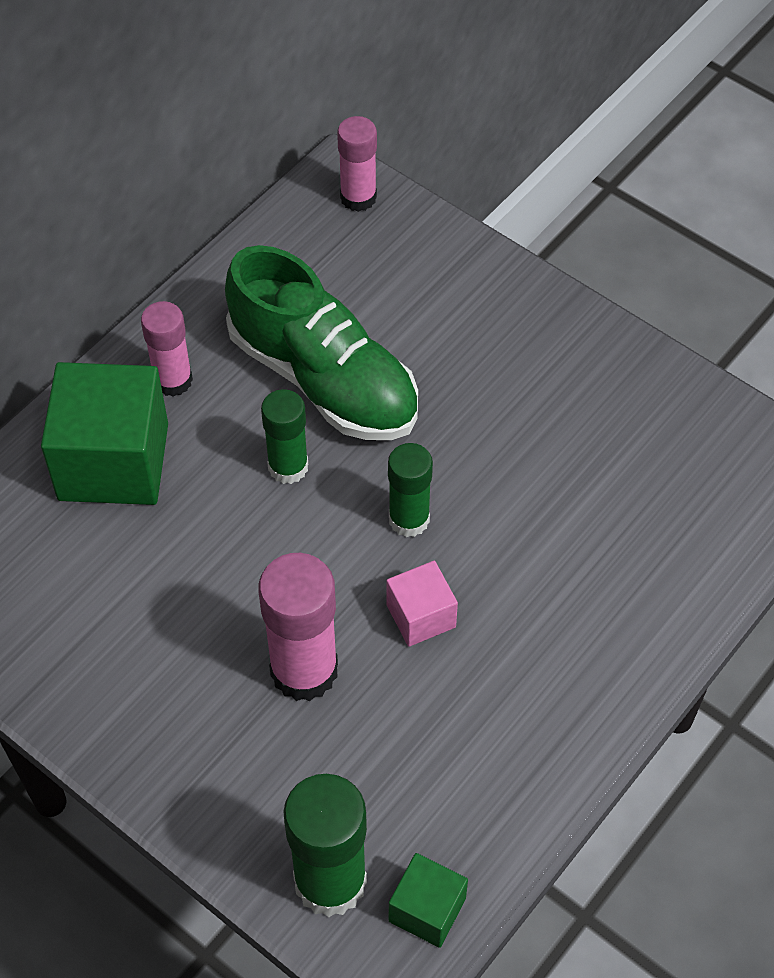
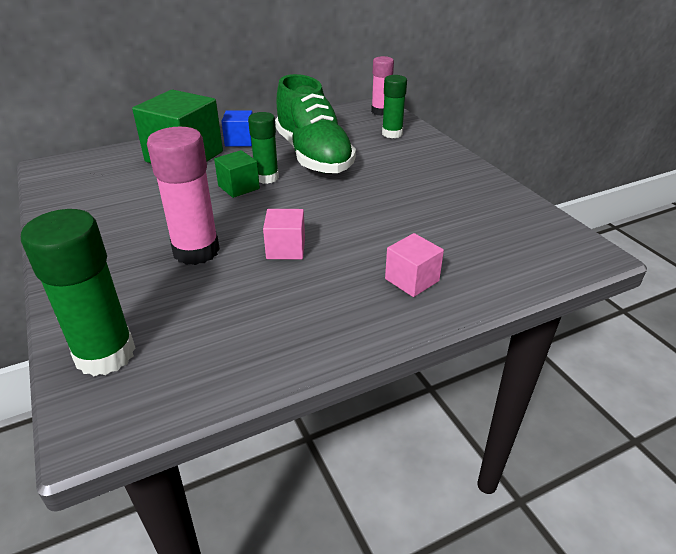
camera: 25 degrees right, 20 degrees down
(173, 380) = (240, 141): pink glue stick -> blue cube
(409, 519) = (314, 211): green glue stick -> green glue stick (392, 134)
(427, 910) = (150, 396): green cube -> green cube (238, 187)
(611, 608) = (412, 280): none -> pink cube

